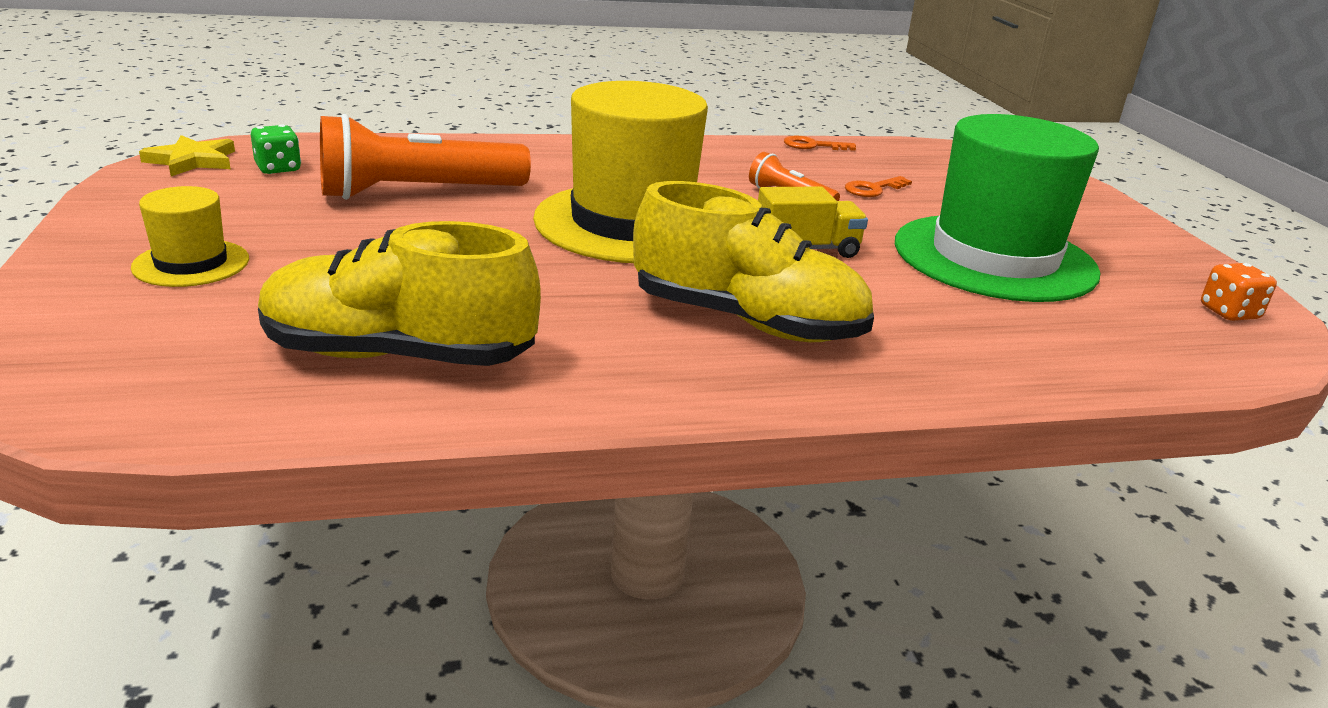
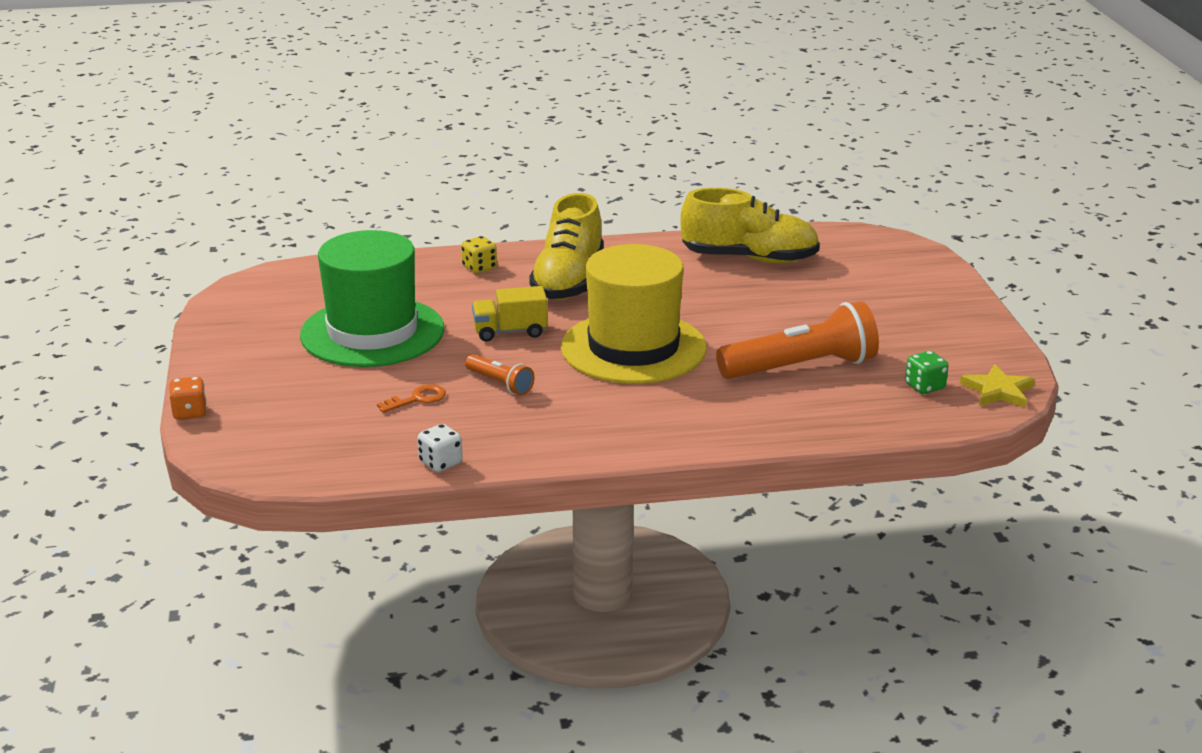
camera: 175 degrees left, 0 degrees up
(191, 263) = (898, 302): yellow hat -> none
(747, 322) = (568, 281): yellow shoe -> yellow shoe turned 105 degrees counterclockwise
(813, 146) = (440, 463): orange key -> white dice
(917, 355) = (479, 268): none -> yellow dice
(1229, 313) = (251, 299): orange dice -> orange dice (190, 412)

